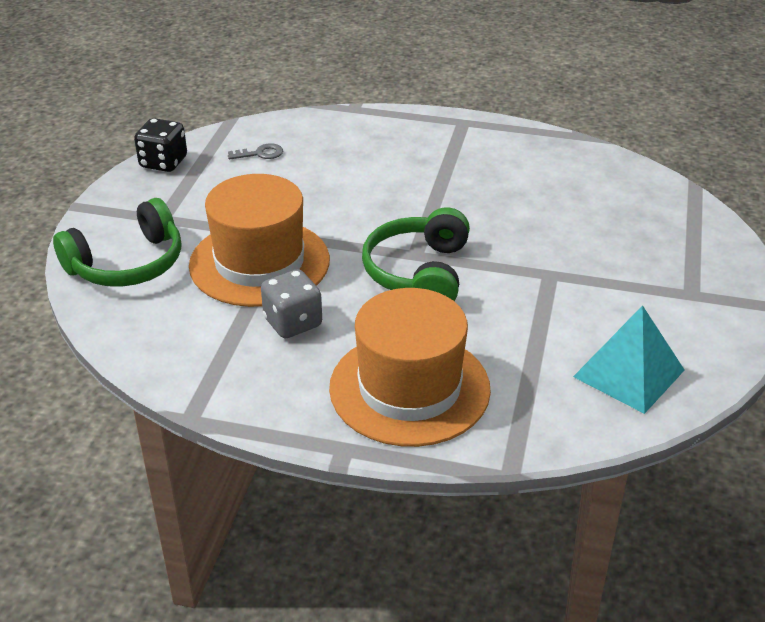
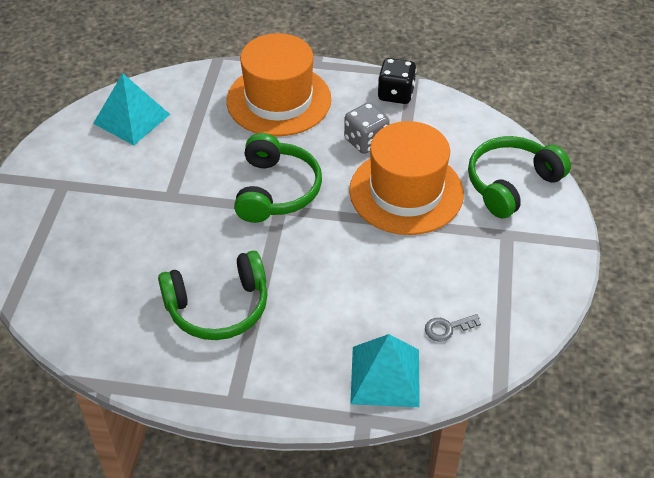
camera: 175 degrees right, 10 degrees up
(163, 163) = (540, 307): black dice -> black dice (396, 94)
(328, 129) = (385, 376): none -> turquoise pyramid
(481, 177) = (218, 307): none -> green headphones

